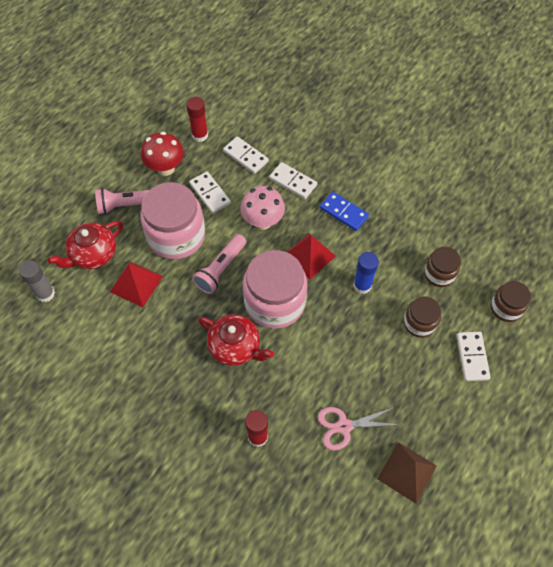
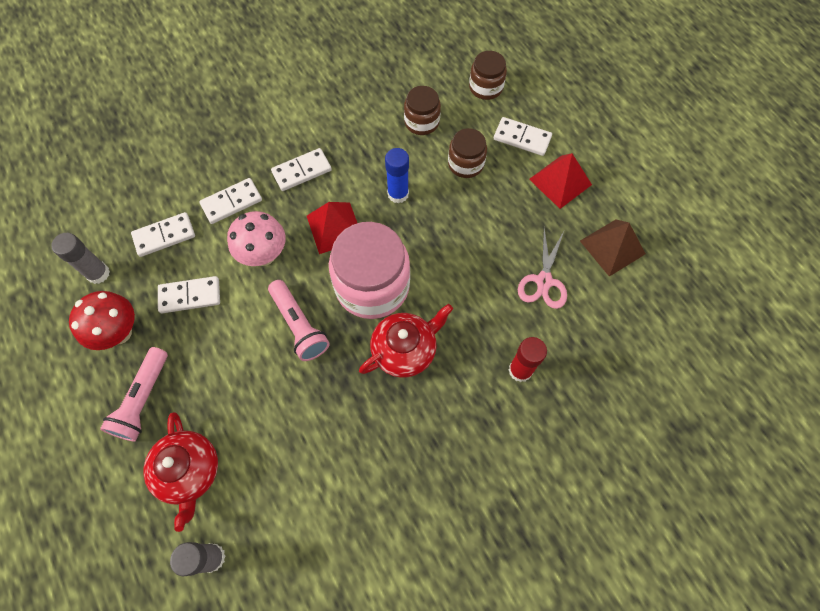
camera: 65 degrees left, 5 degrees up
(136, 284) = (264, 431): red pyramid -> red pyramid (560, 181)
(176, 235) = (224, 358): pink jar -> none
(200, 135) = (98, 273): red glue stick -> grey glue stick
(343, 212) = (302, 171): blue domino -> white domino

